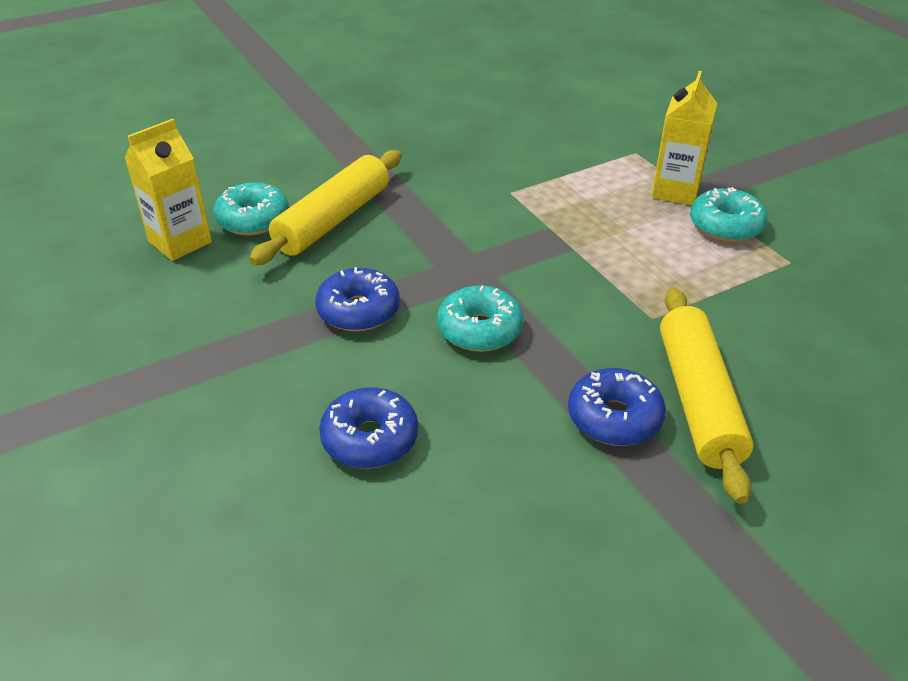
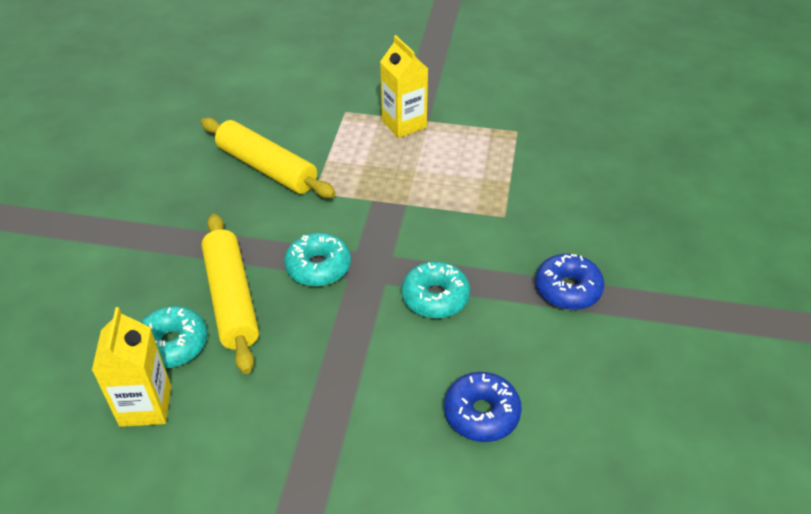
camera: 50 degrees left, 5 degrees up
(358, 310) = (351, 346): blue donut -> none
(697, 400) = (586, 246): yellow rolling pin -> yellow rolling pin (267, 168)
(725, 226) = (459, 130): turquoise donut -> turquoise donut (318, 267)

